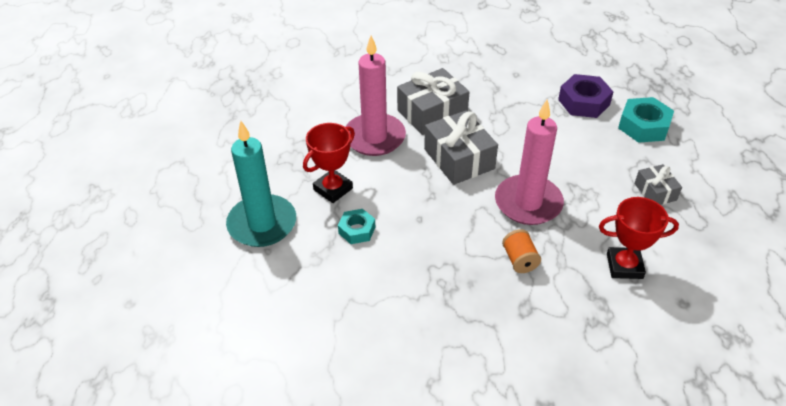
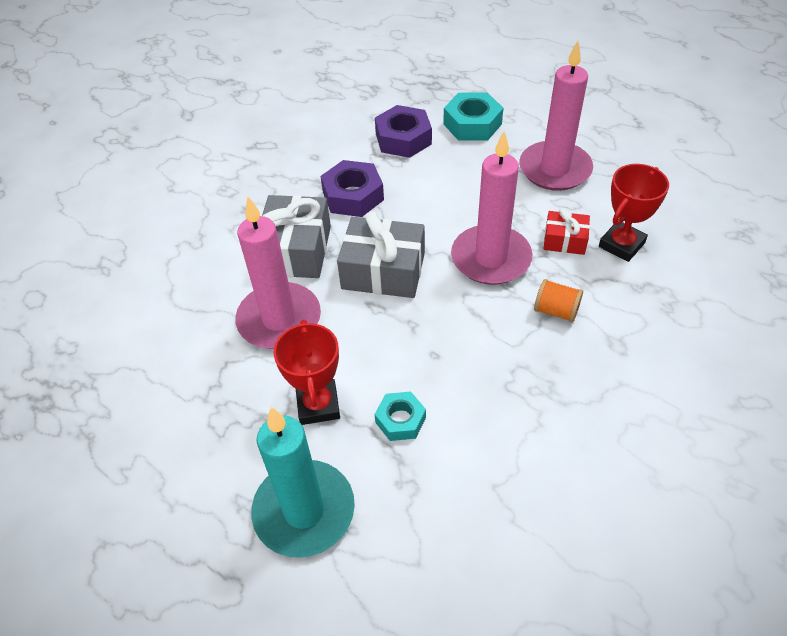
camera: 50 degrees left, 5 degrees up
(504, 110) = (353, 196): none -> purple nut
(590, 232) = (564, 240): none -> red gift
(655, 192) = (555, 169): grey gift -> pink candle

